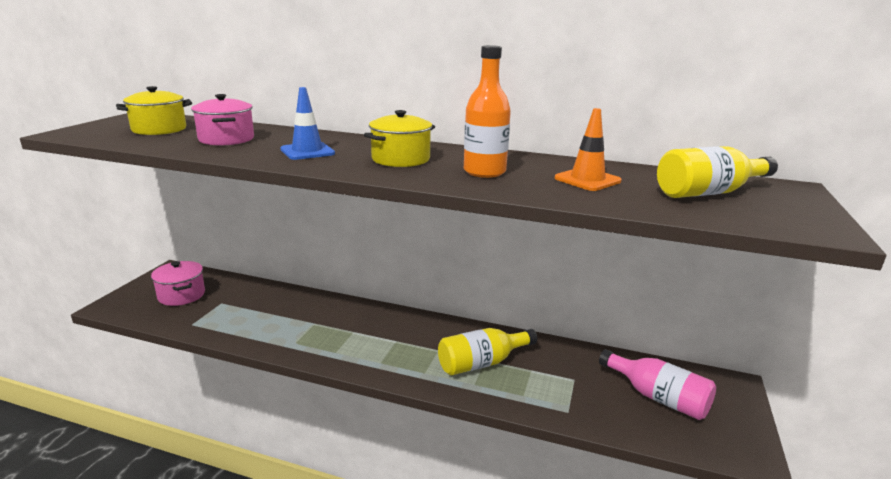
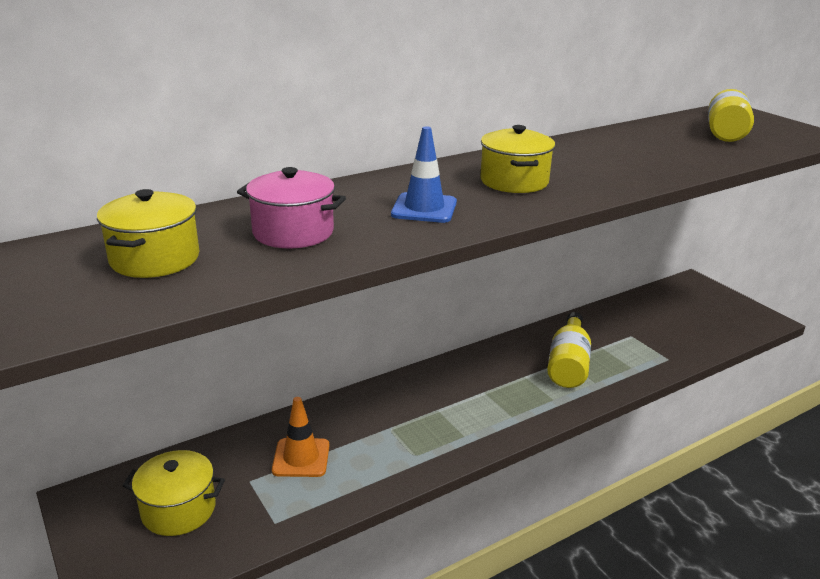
camera: 50 degrees left, 5 degrees up
(181, 295) = (178, 510): pink pot -> yellow pot
(484, 172) = (597, 167): orange bottle -> none
(587, 180) = (658, 147): orange traffic cone -> orange traffic cone (301, 458)
(658, 397) = (683, 316): pink bottle -> none

